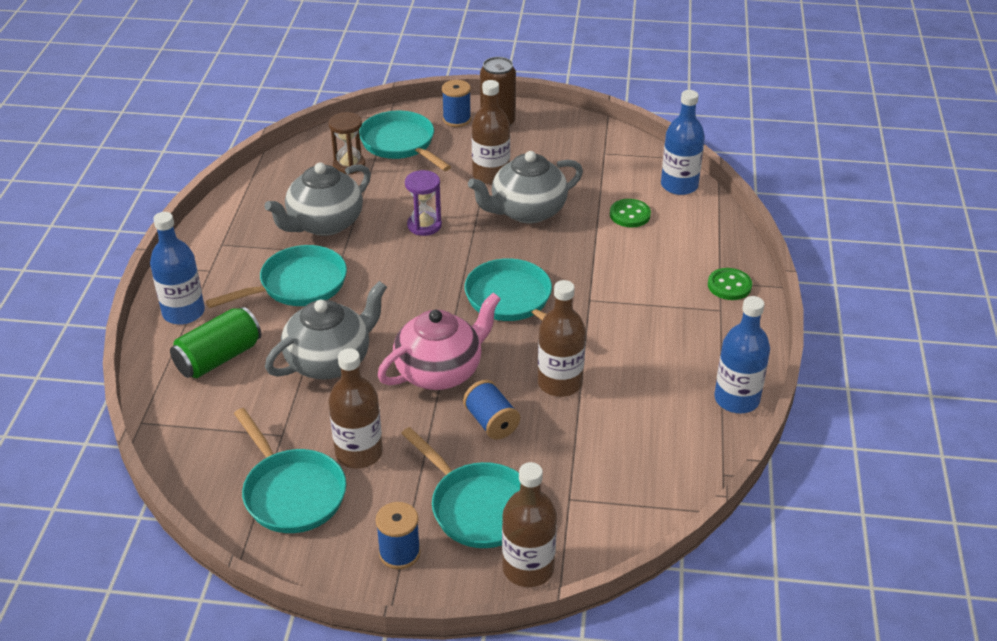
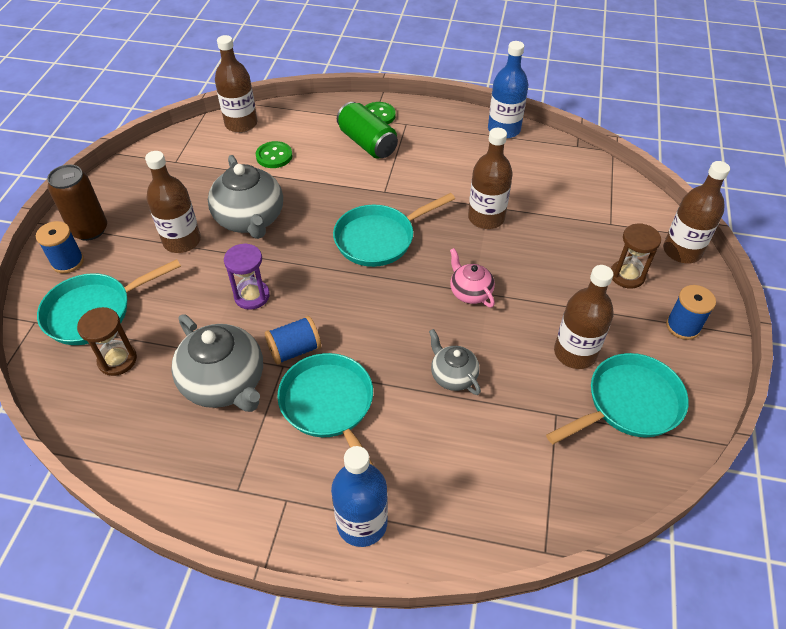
camera: 85 degrees left, 10 degrees up
(219, 358) = (444, 478): green can -> green can (367, 143)
(330, 361) = (453, 376): grey teapot -> grey teapot, size x0.55
(440, 371) = (470, 292): pink teapot -> pink teapot, size x0.55
(478, 507) = (627, 275): turquoise pan -> brown hourglass
(491, 422) = (532, 262): blue spool -> blue spool (295, 350)
(679, 185) = (241, 124): blue bottle -> brown bottle

